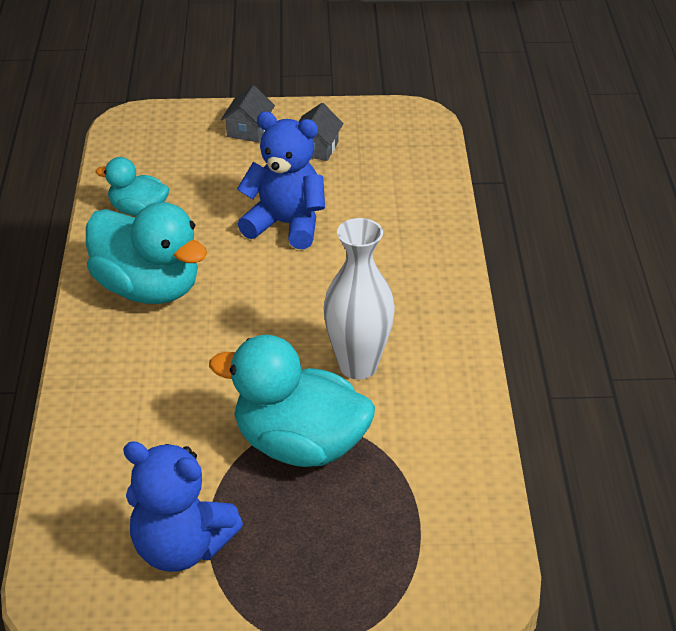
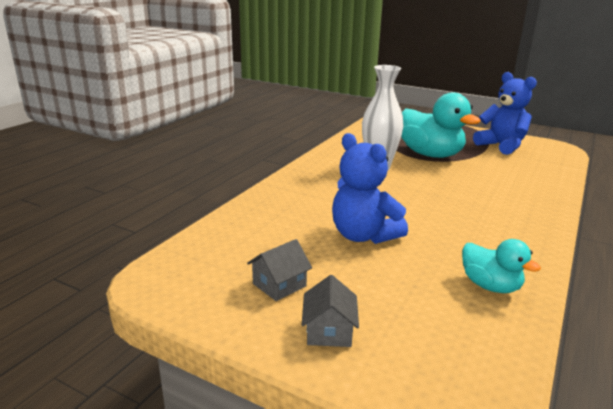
camera: 150 degrees left, 15 degrees down
(148, 288) = (495, 229): turquoise duck -> none
(248, 130) = (329, 331): grey house -> grey house turned 45 degrees counterclockwise

